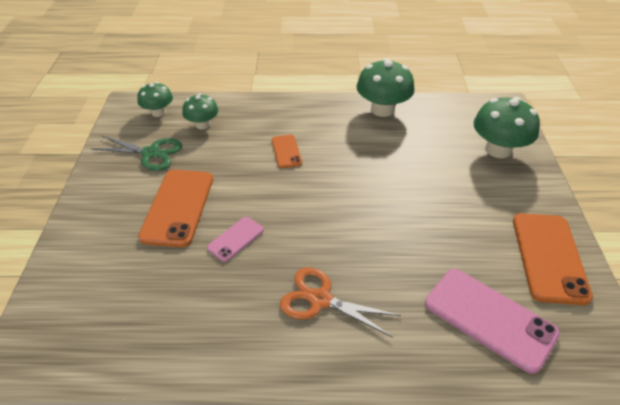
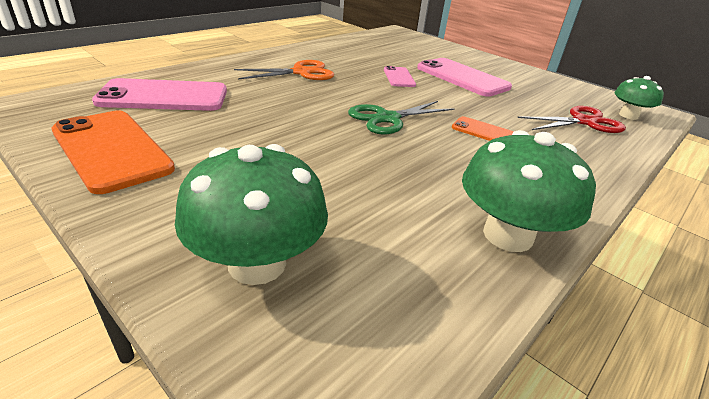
camera: 130 degrees right, 10 degrees down
(151, 153) = (550, 92): green scissors -> green scissors (388, 118)
(178, 207) = (462, 77): orange phone -> pink phone
(202, 124) = (583, 122): green mushroom -> red scissors

